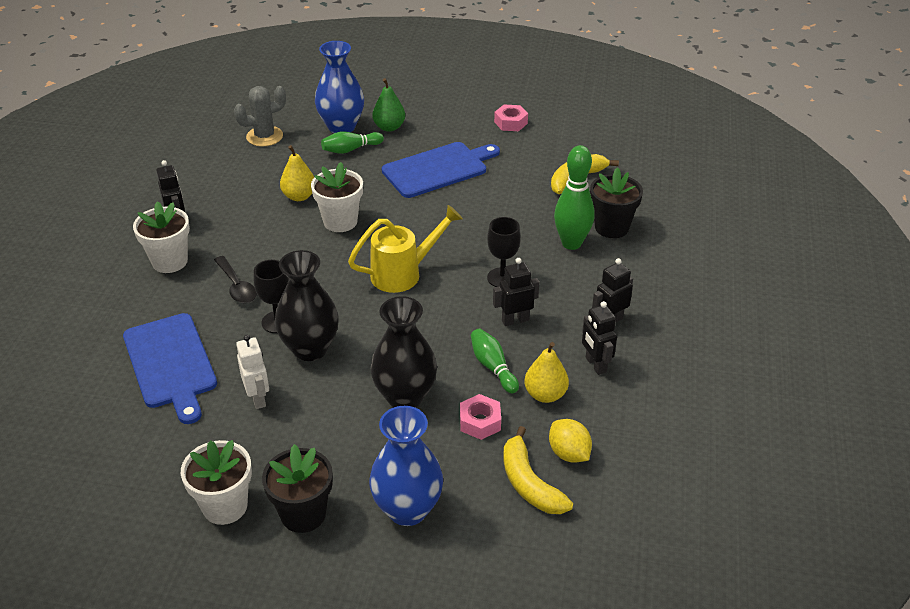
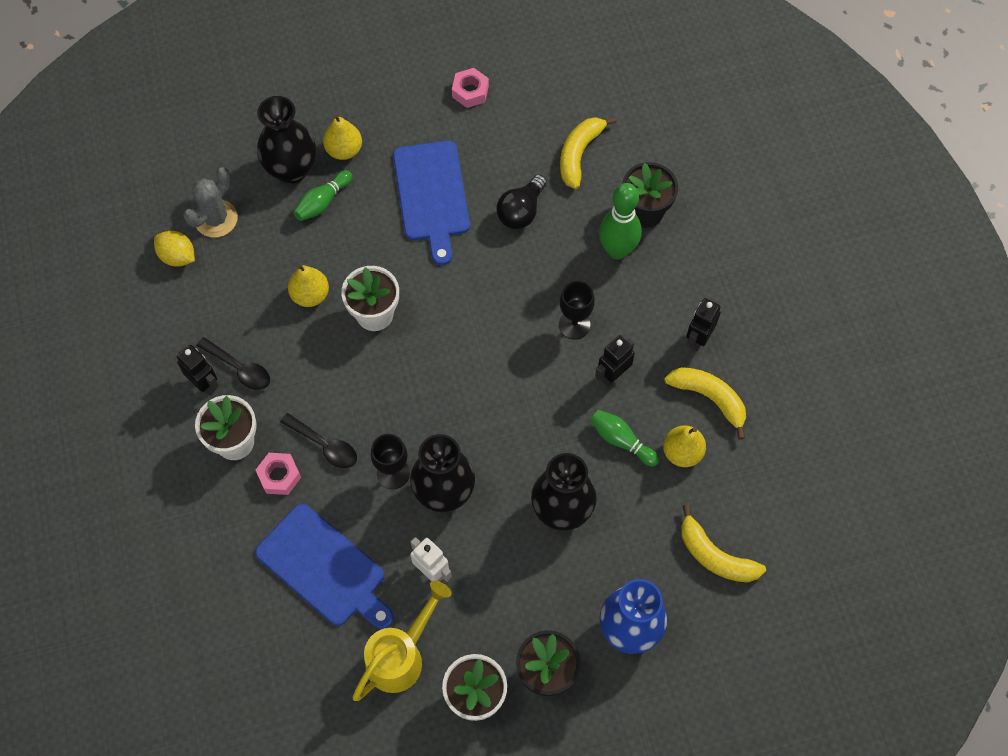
camera: 25 degrees left, 25 degrees up
(210, 221) = (240, 368): none -> black spoon
(341, 127) = (291, 170): blue vase -> black vase
(389, 127) = (344, 150): green pear -> yellow pear
(403, 273) = (477, 359): yellow watering can -> yellow watering can (401, 655)
(438, 169) = (432, 195): blue cutting board -> blue cutting board turned 135 degrees clockwise
(480, 422) = (641, 508): pink nut -> pink nut (279, 476)
(504, 197) = (521, 211): none -> black light bulb
(568, 453) = (732, 509): yellow lemon -> yellow lemon (178, 256)
(595, 365) = (709, 398): black robot -> yellow banana

